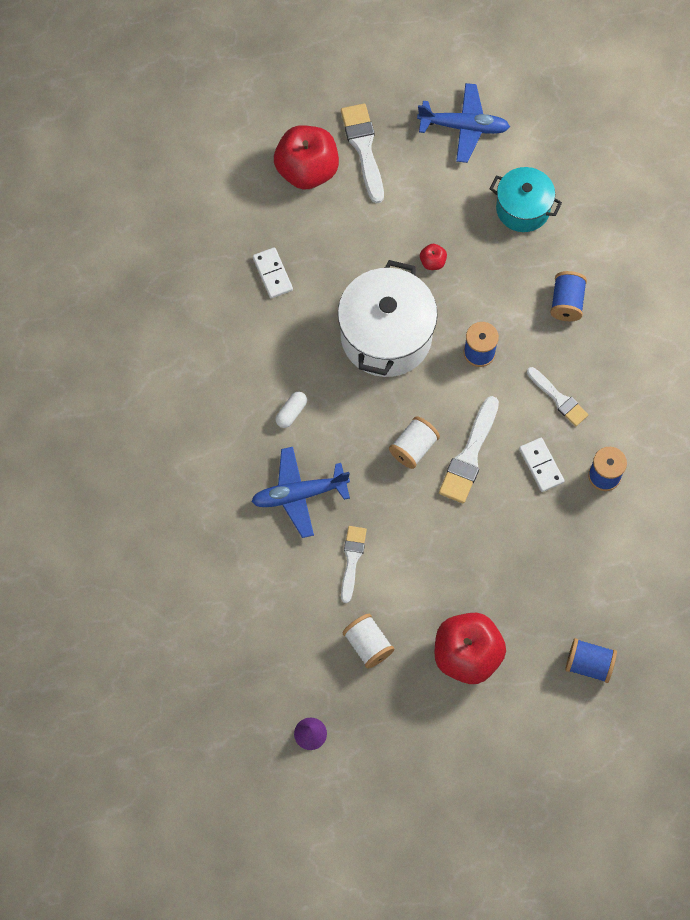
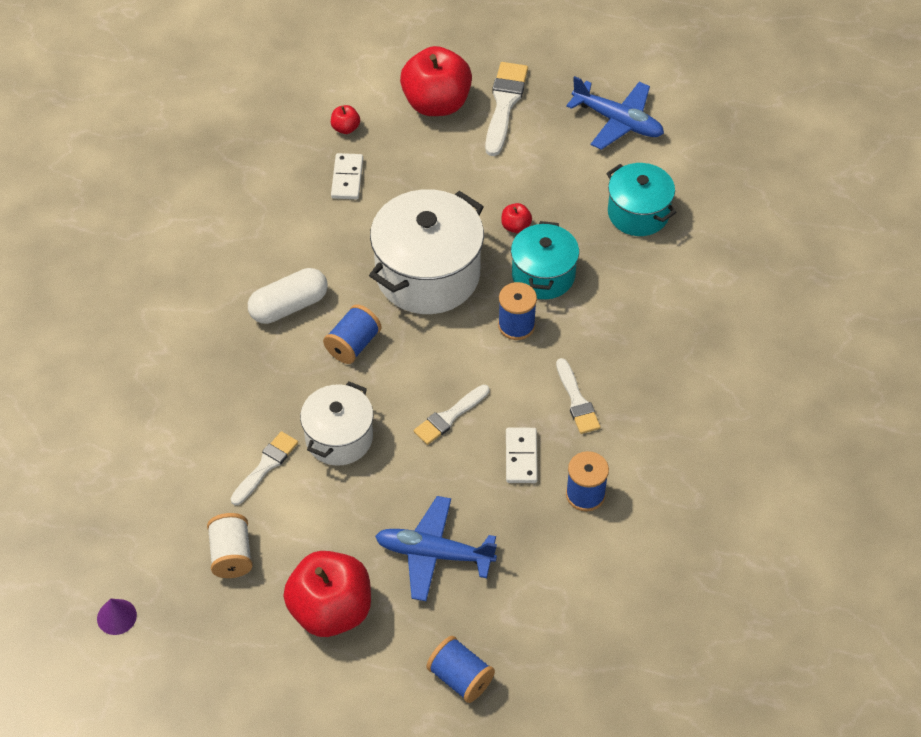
camera: 25 degrees right, 15 degrees down
(244, 226) = (345, 128): none -> red apple
(291, 412) = (289, 306): white capsule -> white capsule, size x1.77
(299, 494) = (249, 383): blue plane -> blue plane (433, 554)
(395, 511) = (339, 438): none -> white pot
(413, 448) = (394, 386): white spool -> none
(469, 455) = (449, 417): white brush -> white brush, size x0.66
(477, 298) = (543, 275): none -> turquoise pot
(566, 303) = (636, 314): blue spool -> blue spool (353, 345)

